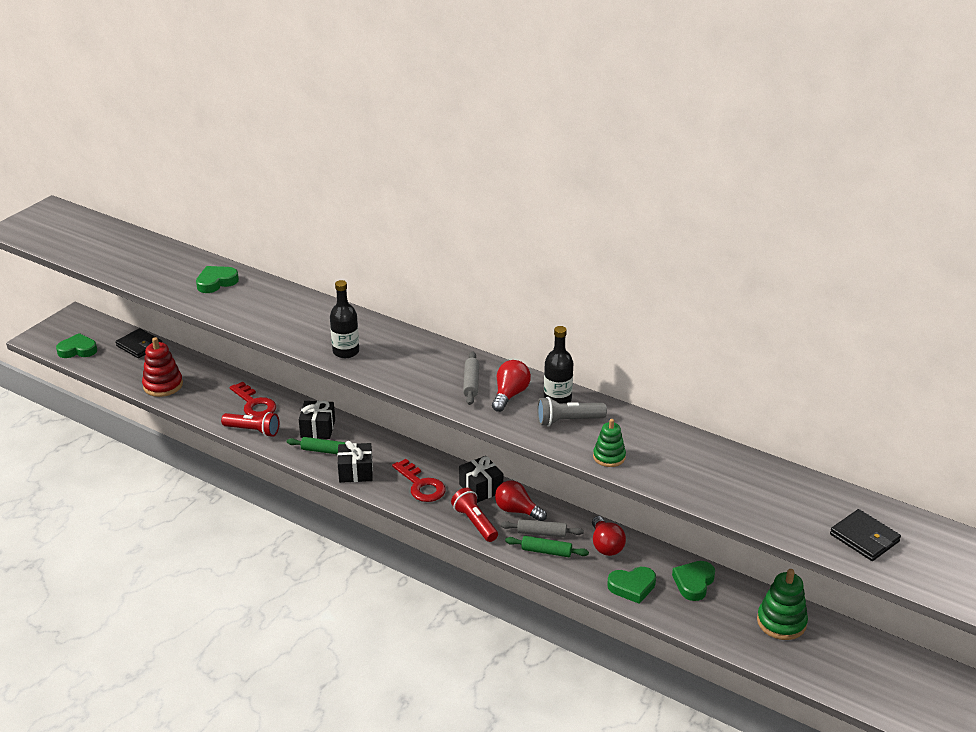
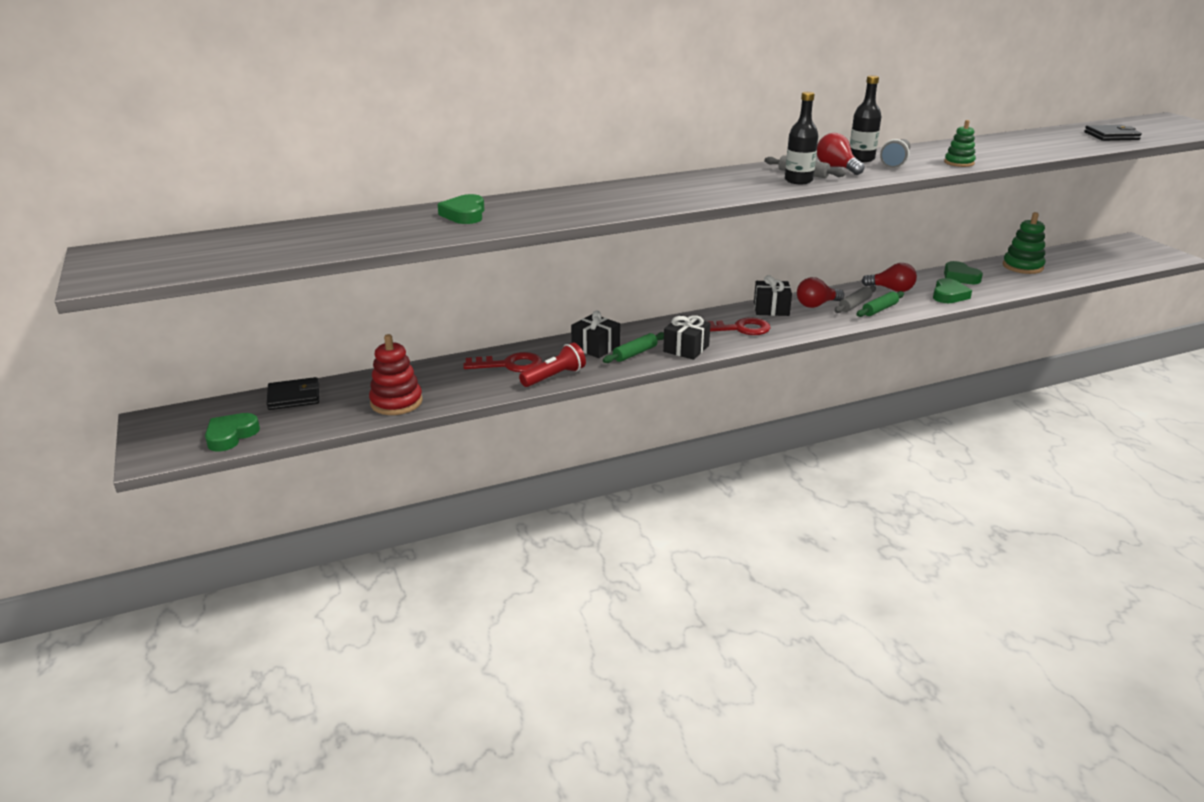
camera: 55 degrees left, 5 degrees down
(346, 352) = (689, 197): black bottle -> black bottle (798, 180)
(475, 523) = (816, 323): red flashlight -> none

